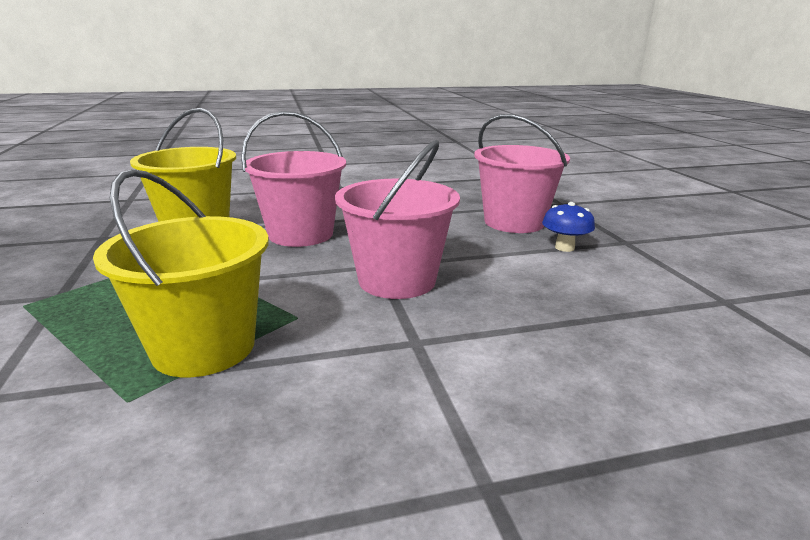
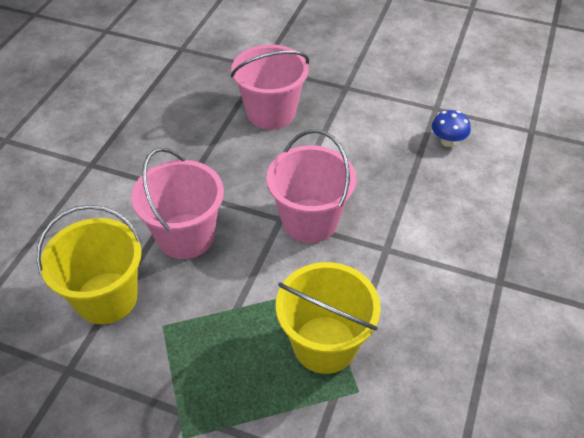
camera: 55 degrees left, 25 degrees up
(564, 247) = (330, 118): blue mushroom -> blue mushroom (447, 141)

